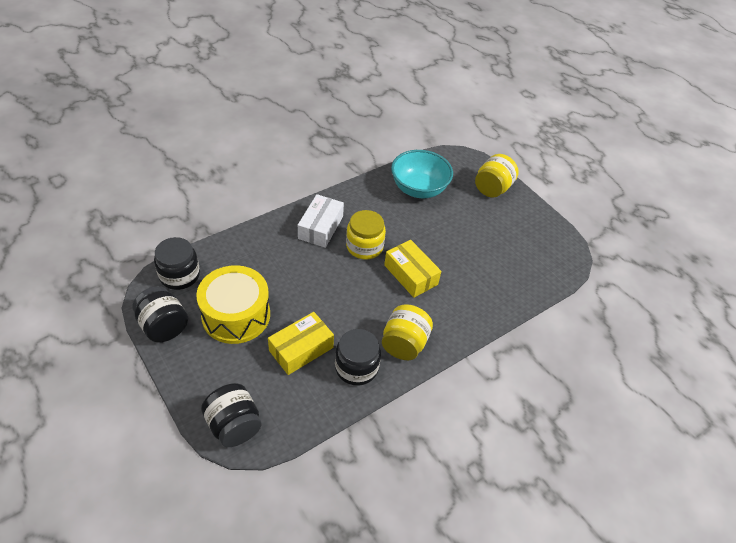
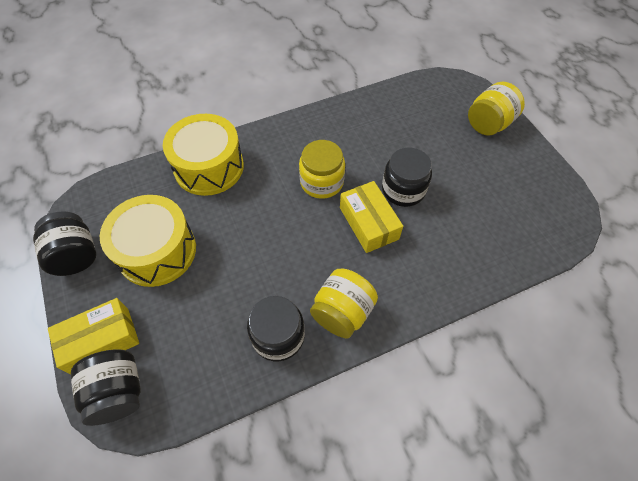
camera: 15 degrees right, 10 degrees up
(179, 275) = (109, 196): black jar -> black jar (403, 190)
(263, 243) = (209, 167): none -> yellow drum
(301, 349) = (219, 303): yellow box -> yellow box (100, 340)
(320, 227) = (277, 154): white box -> none
(418, 189) = (400, 117): turquoise bowl -> none

